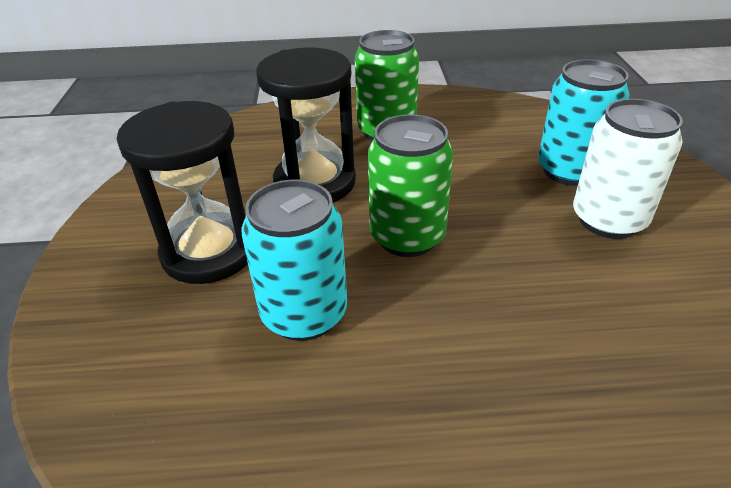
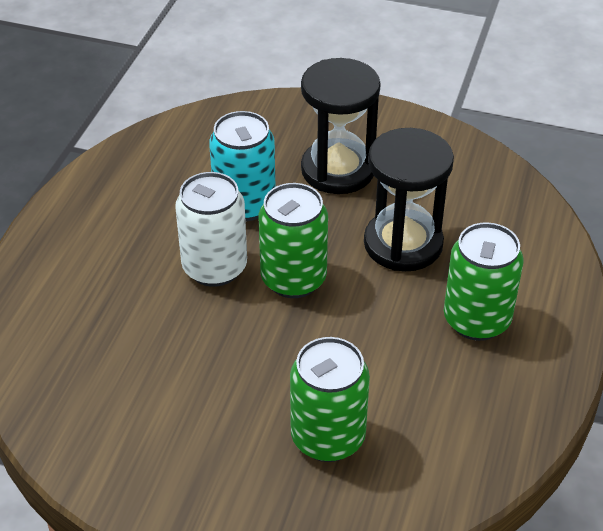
camera: 110 degrees right, 5 degrees up
(569, 171) = (328, 437): turquoise can -> green can
(608, 220) = (239, 422): white can -> white can (214, 268)

